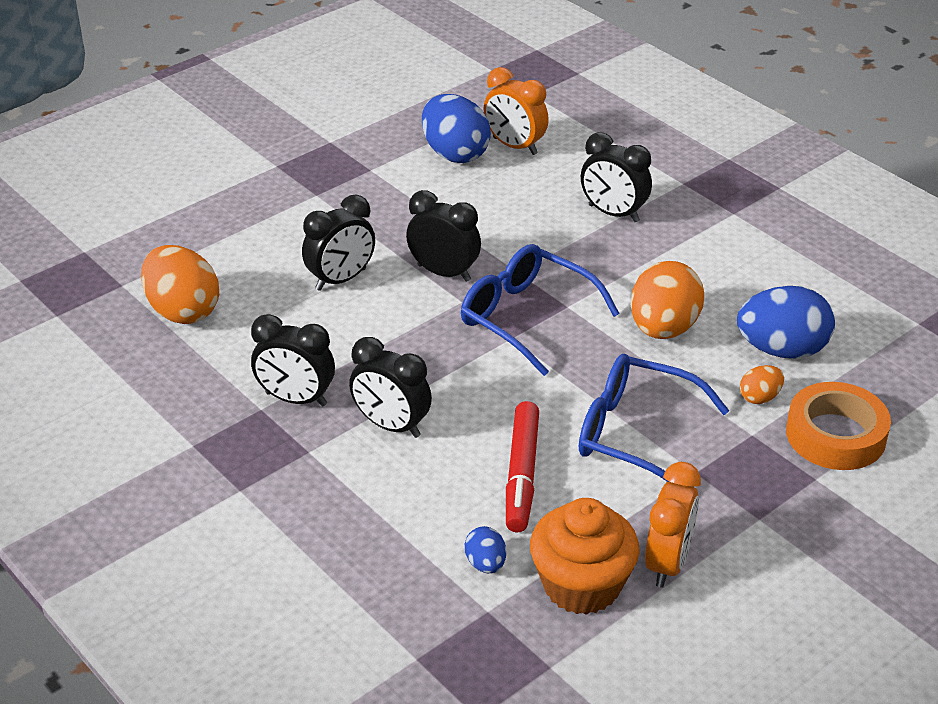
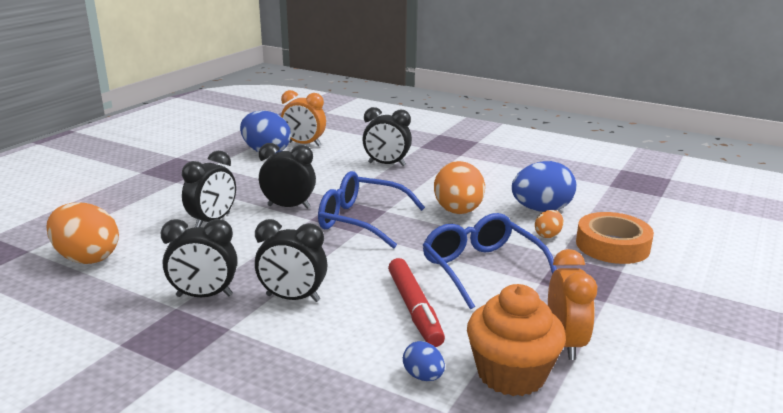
camera: 20 degrees left, 15 degrees down
(636, 434) = (482, 269): blue glasses -> blue glasses turned 60 degrees clockwise

